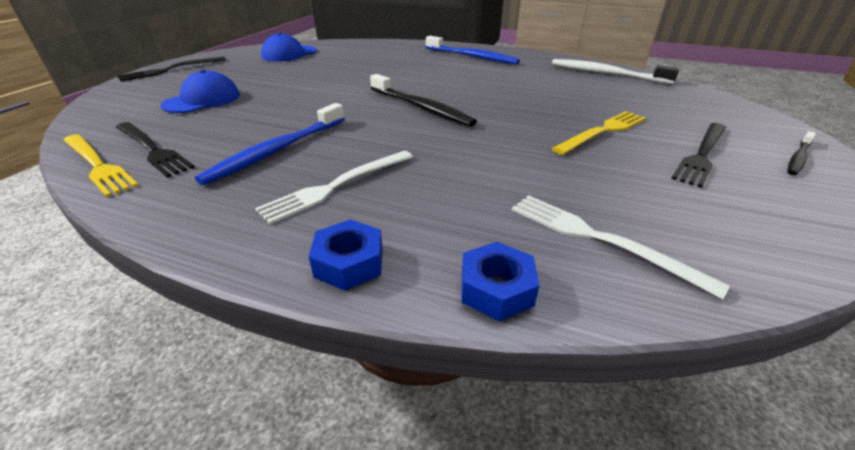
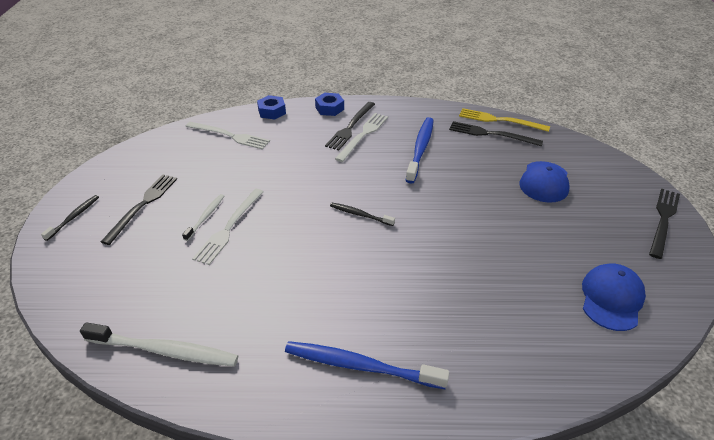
camera: 160 degrees right, 5 degrees up
(343, 205) = (350, 127): none -> black fork
(421, 107) = (360, 214): black toothbrush -> black toothbrush, size x0.55
(570, 119) = (229, 227): none -> white fork
(603, 131) = (206, 216): yellow fork -> white toothbrush

